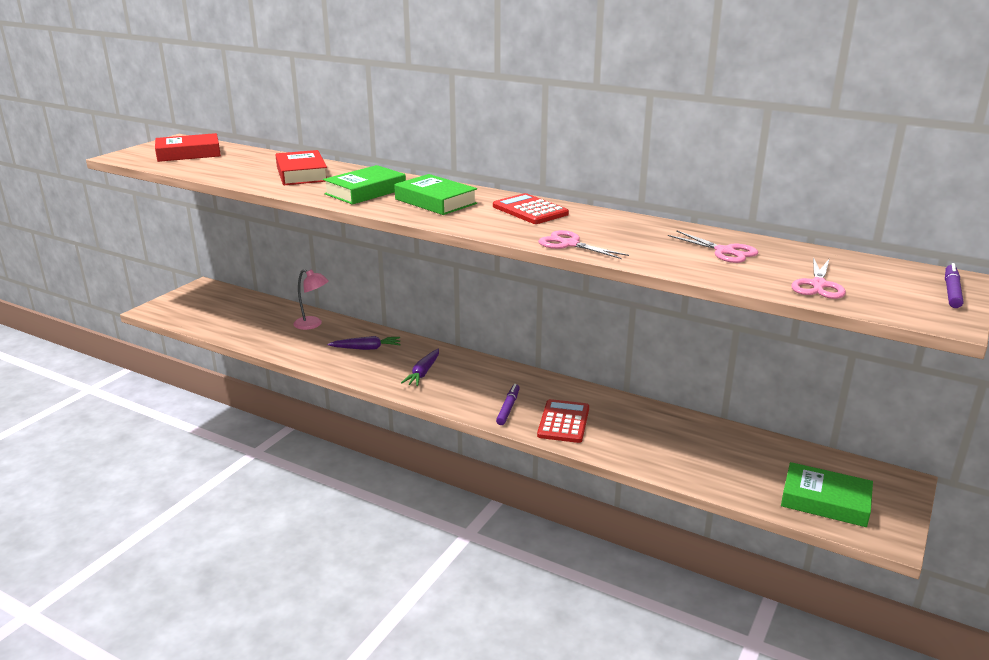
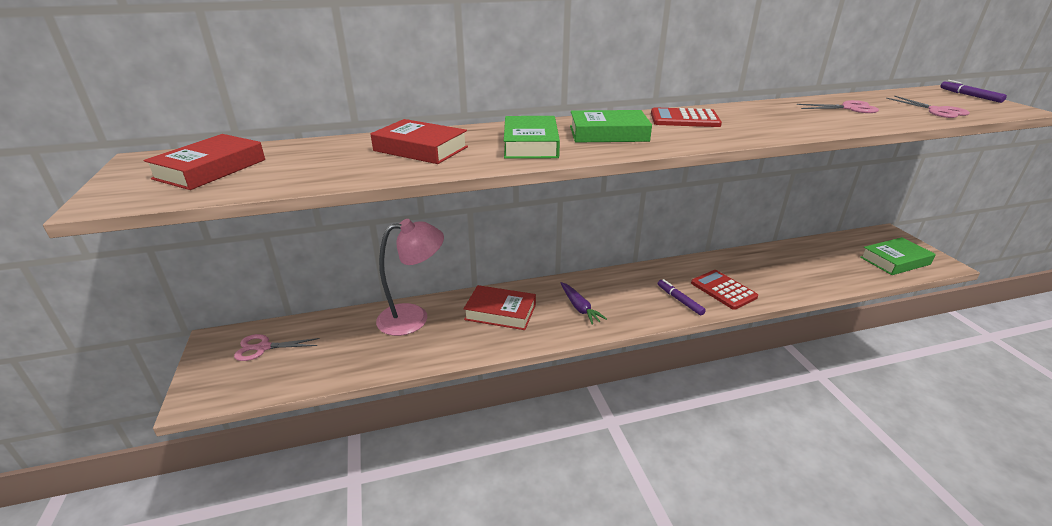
camera: 45 degrees left, 5 degrees up
(313, 324) = (413, 317): pink lamp -> pink lamp, size x1.63
(366, 348) = (500, 312): purple carrot -> red book
(570, 244) = (784, 132): pink scissors -> pink scissors (263, 347)

